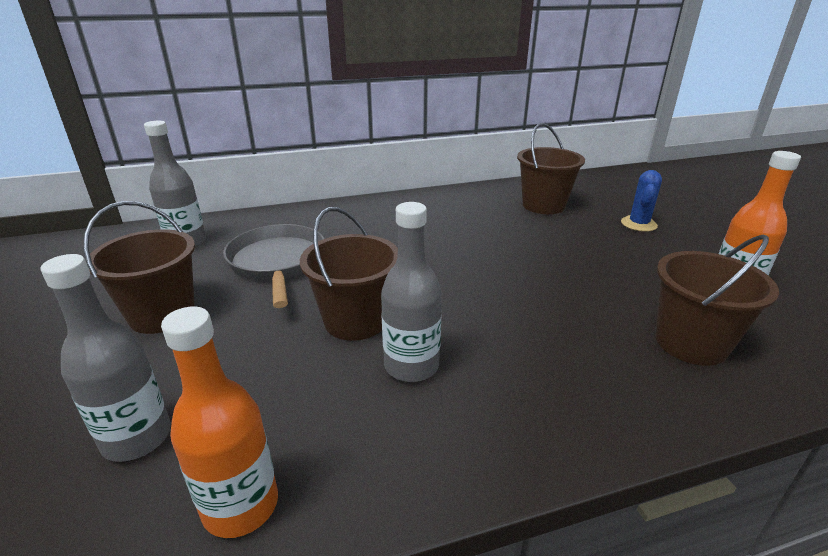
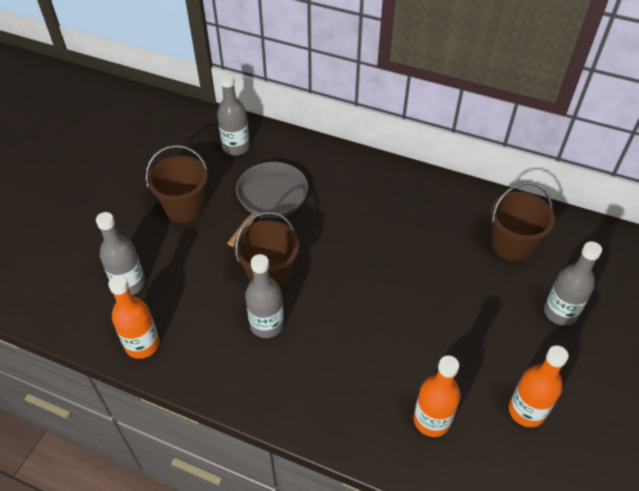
camera: 40 degrees right, 20 degrees up
(638, 224) = (560, 312): blue cactus -> grey bottle
(691, 343) = (431, 420): brown bucket -> orange bottle

